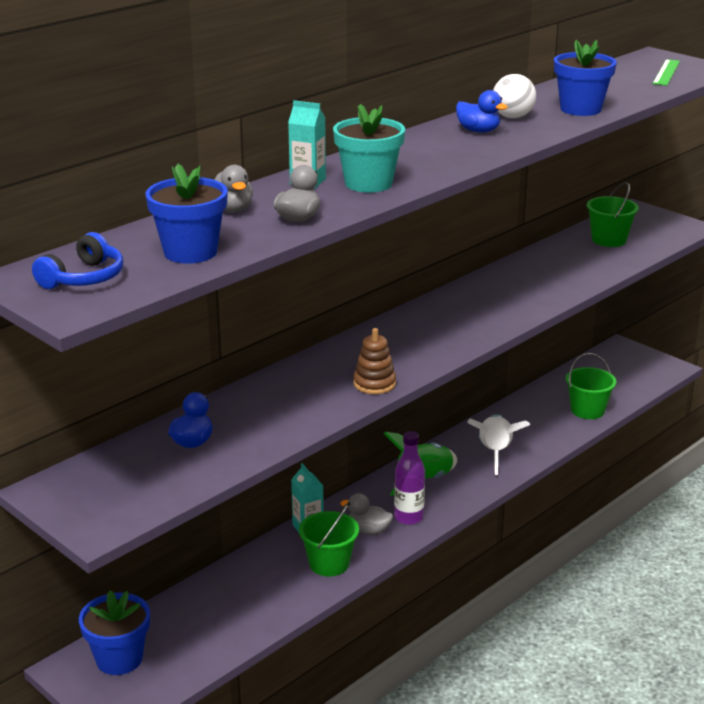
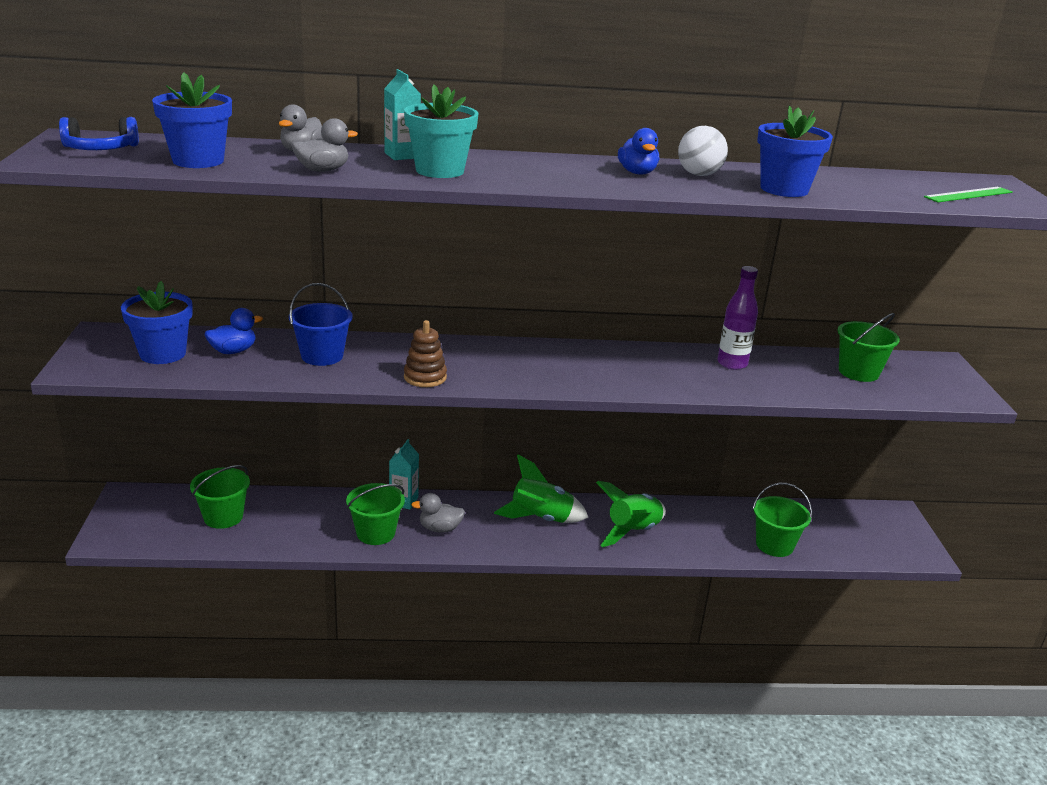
camera: 40 degrees right, 0 degrees up
(119, 659) = (158, 509): blue flower pot -> blue flower pot (163, 354)
(188, 629) = (223, 517): none -> green bucket
(268, 408) = (322, 356): none -> blue bucket
(368, 531) = (440, 528): grey duck -> grey duck turned 60 degrees counterclockwise
(408, 517) = (484, 537): purple bottle -> purple bottle (732, 364)
(495, 453) = (632, 531): white rocket -> green rocket

